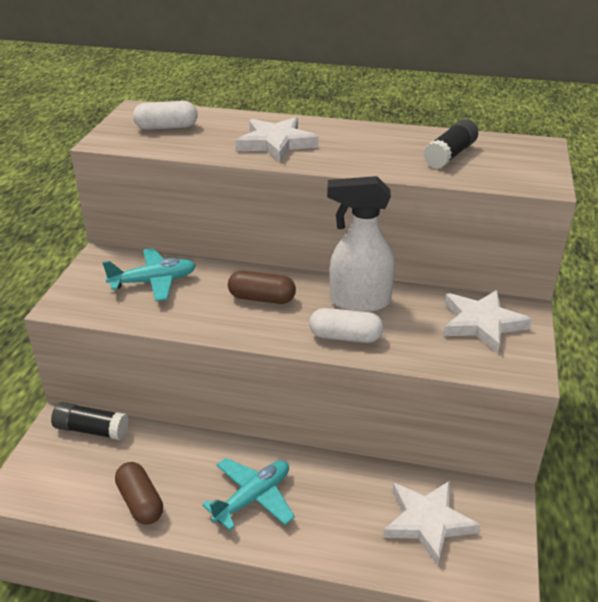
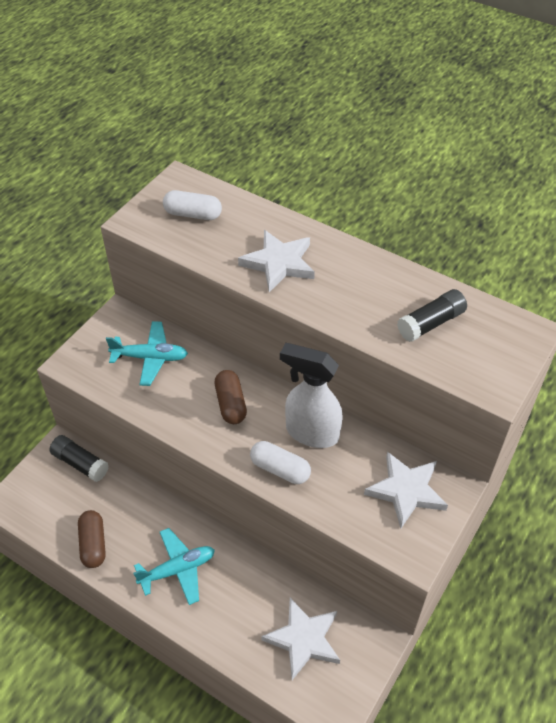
camera: 20 degrees right, 15 degrees up
(262, 298) = (231, 404): brown capsule -> brown capsule turned 45 degrees clockwise

